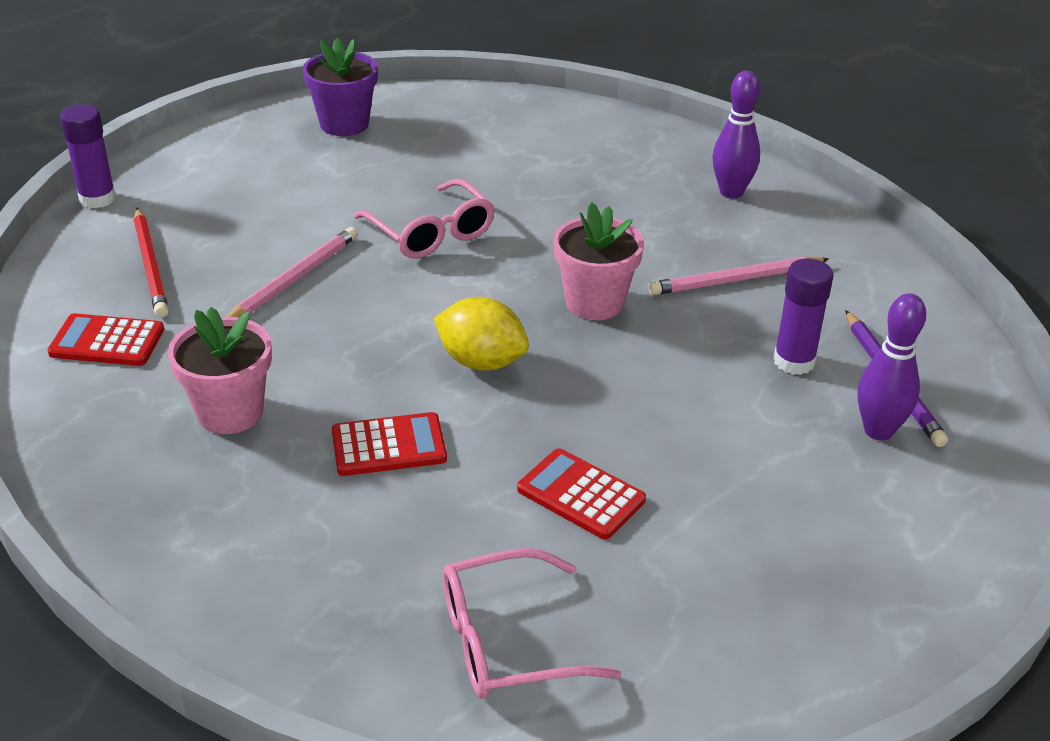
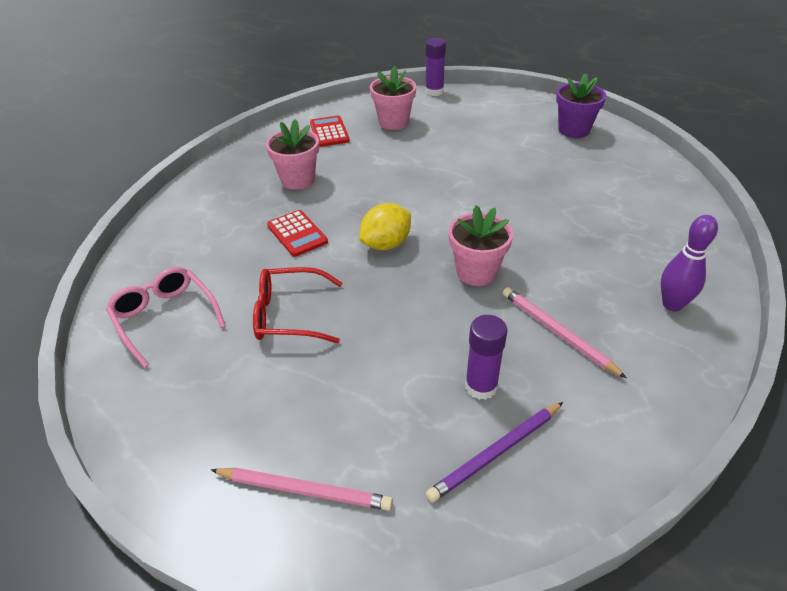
camera: 70 degrees right, 5 degrees up
(151, 265) = (393, 122): red pencil -> pink flower pot
(294, 279) = (414, 162): pink pencil -> pink pencil (304, 490)
(431, 233) = (494, 191): pink glasses -> none
(481, 362) = (386, 244): yellow lemon -> yellow lemon turned 45 degrees clockwise
(581, 495) = (289, 315): red calculator -> red glasses
(878, 430) = (428, 454): purple bowling pin -> none

